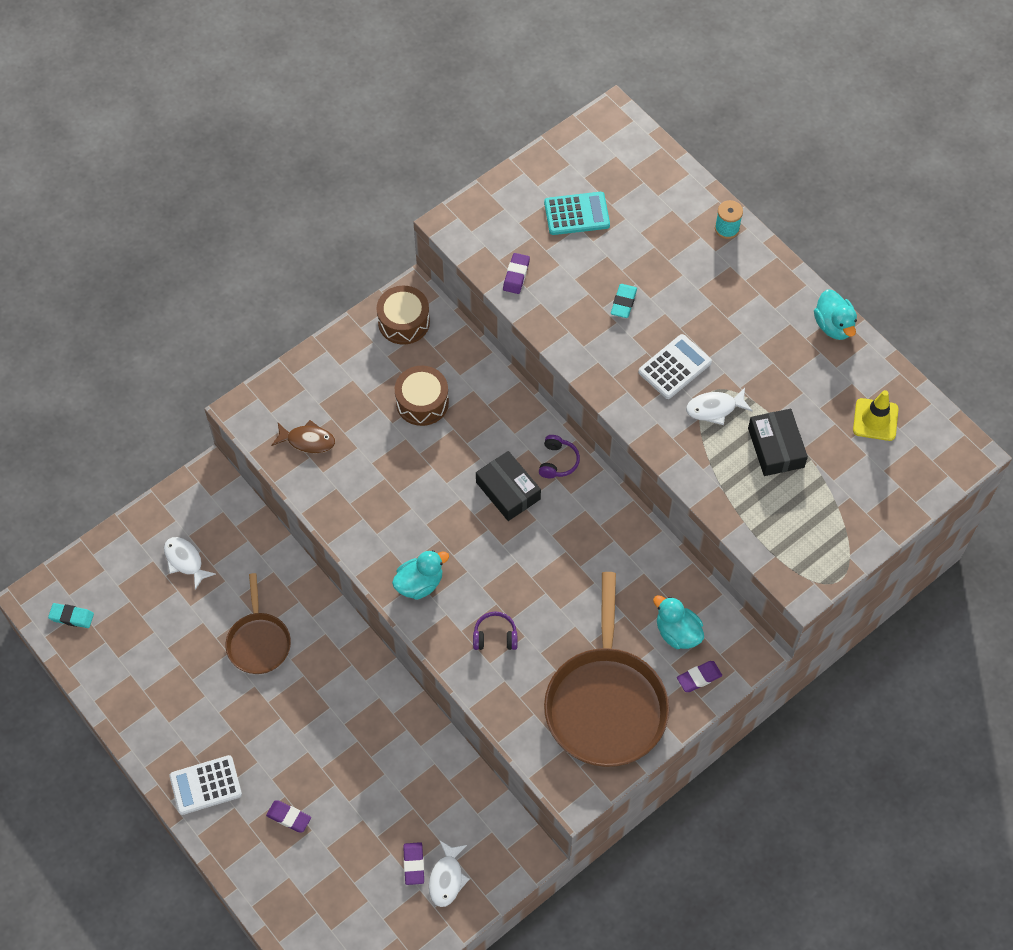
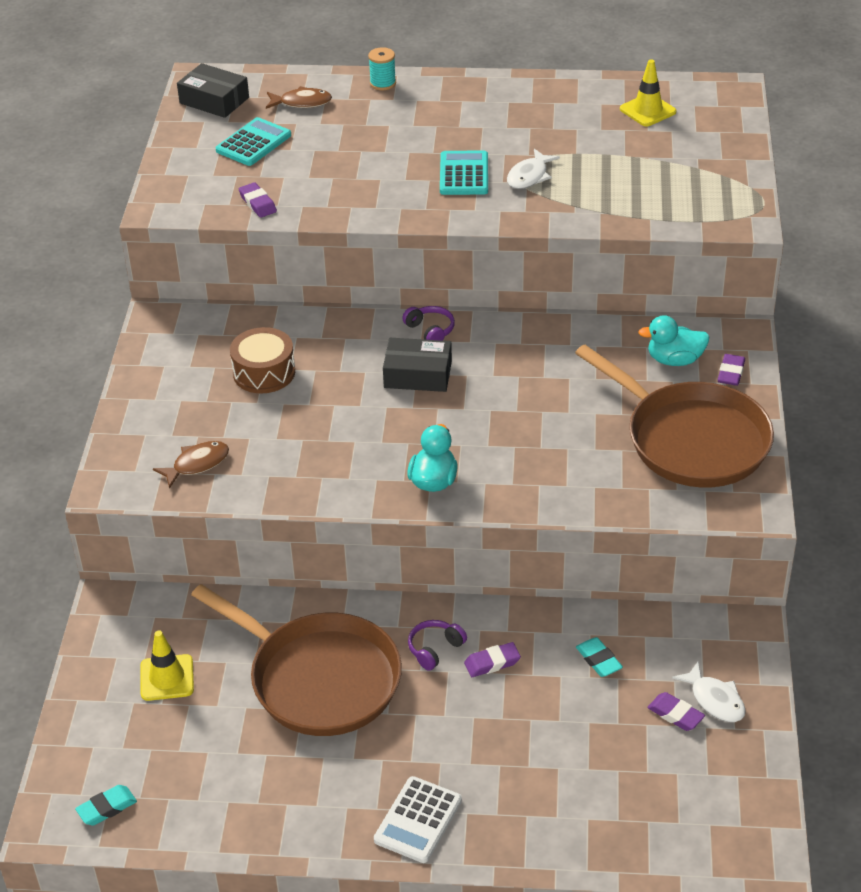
camera: 45 degrees left, 20 degrees down
(185, 561) = (167, 678): white fish -> yellow traffic cone
(259, 642) = (319, 679): brown pan -> brown pan, size x1.79
(289, 817) = (525, 776): purple eraser -> purple eraser (492, 663)
(404, 322) = (174, 337): brown drum -> none
(495, 636) = (545, 466): purple headphones -> purple headphones (435, 649)
(623, 303) = (368, 166): turquoise eraser -> turquoise eraser (598, 660)
(651, 201) = (302, 103): none -> brown fish
(674, 367) = (464, 174): white calculator -> turquoise calculator
(776, 447) = (606, 167): black box -> black box (214, 100)
(833, 325) = (540, 84): turquoise duck -> none

